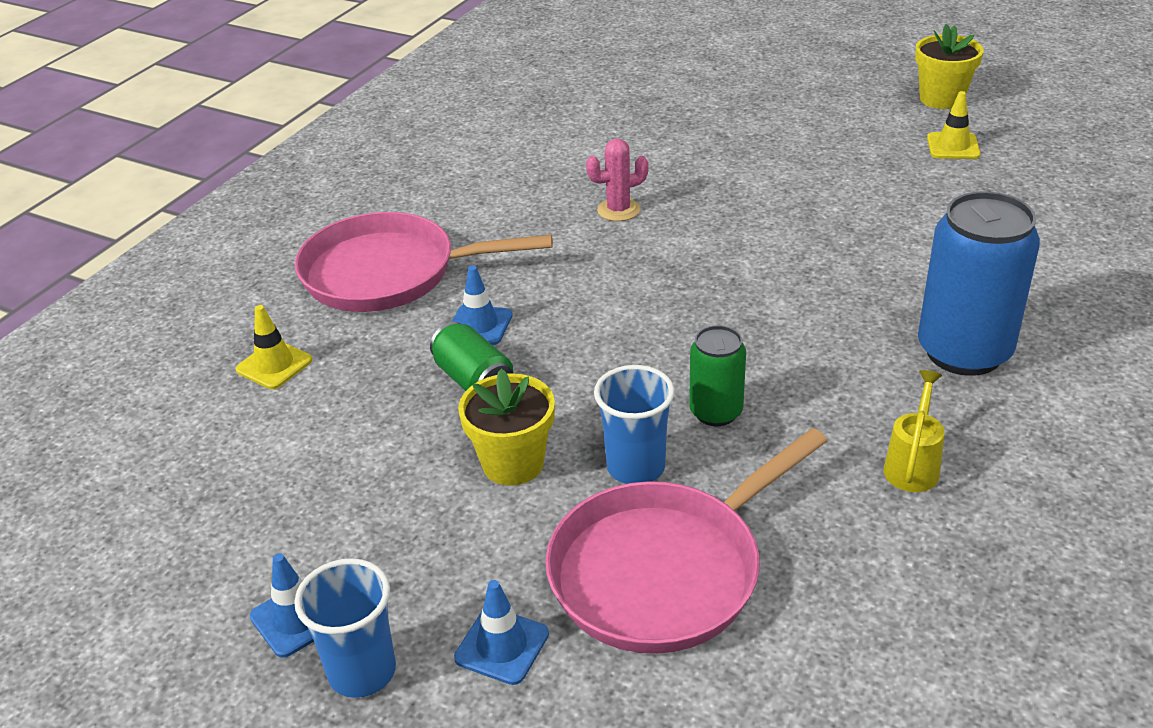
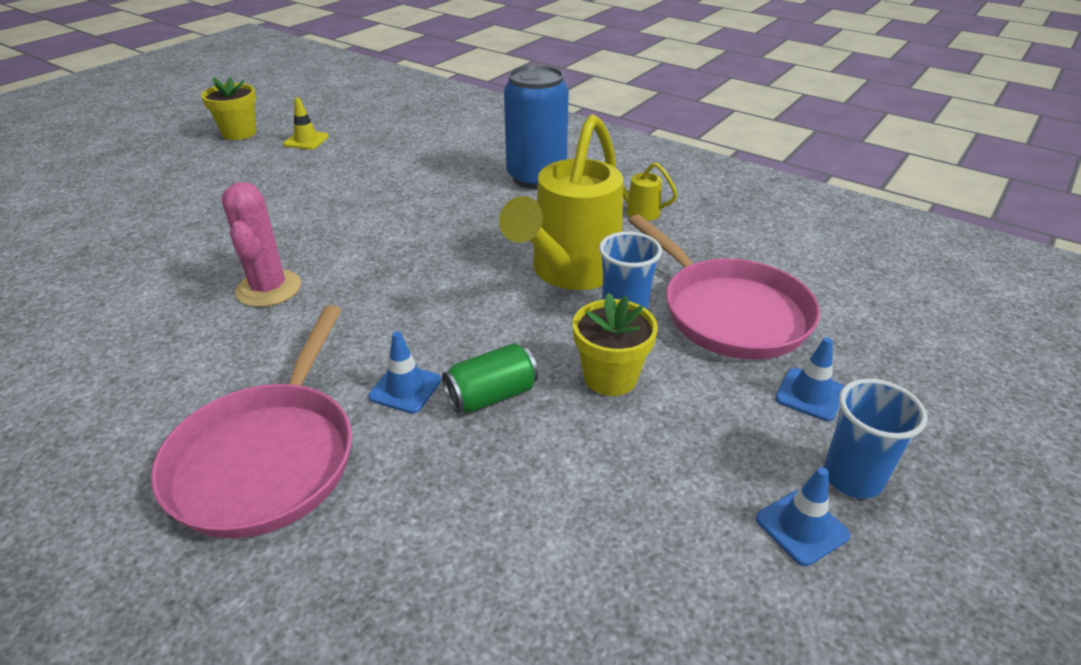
camera: 85 degrees left, 0 degrees up
(274, 365) = (401, 568): yellow traffic cone -> none
(618, 210) = (269, 289): pink cactus -> pink cactus, size x1.53
(716, 412) = (570, 272): green can -> yellow watering can

